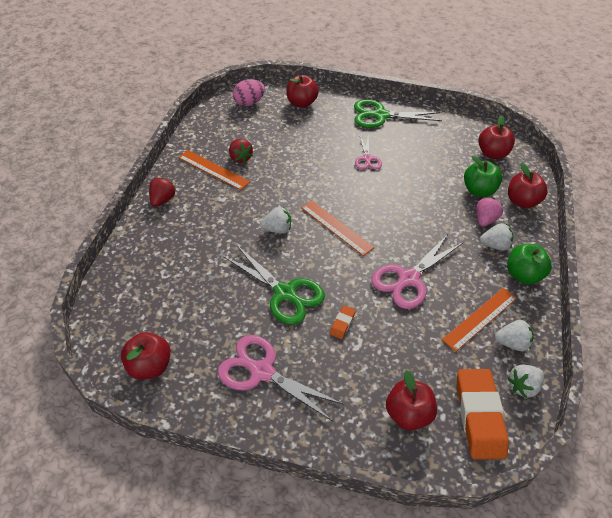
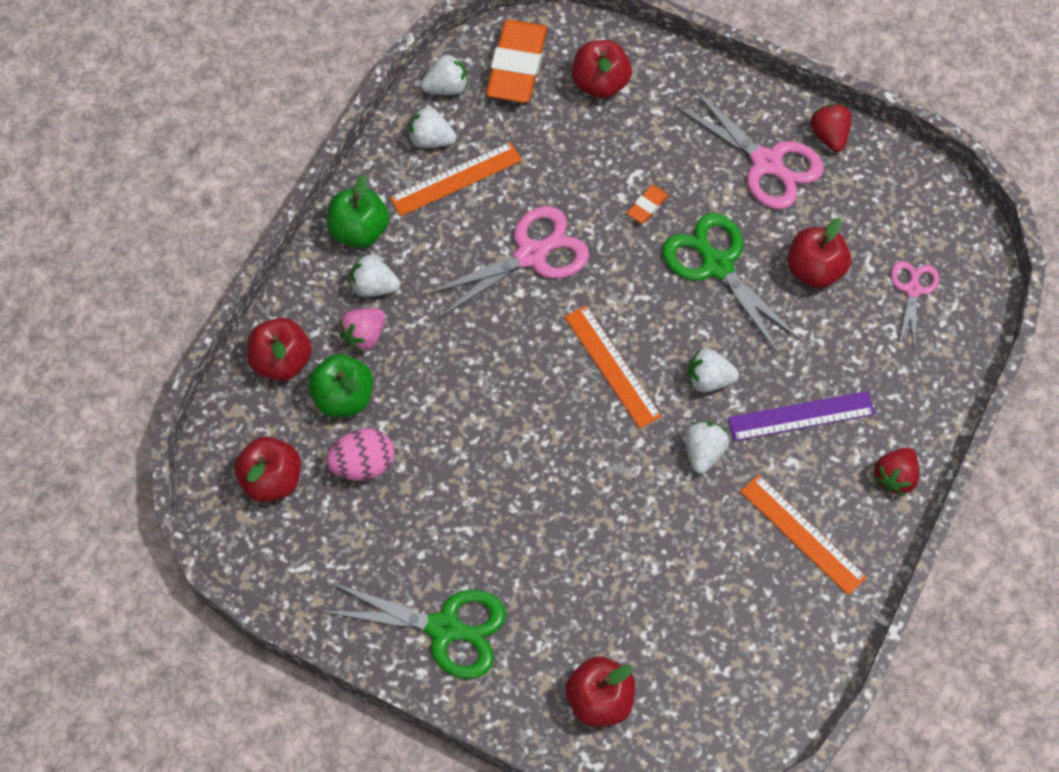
camera: 165 degrees left, 15 degrees up
(149, 366) = (909, 196): red apple -> red apple (815, 270)
(219, 220) = (801, 416): none -> purple ruler
(240, 158) = (750, 556): red strawberry -> red strawberry (829, 136)
(249, 103) = (712, 722): pink egg -> pink egg (363, 465)
(273, 195) = (703, 452): none -> white strawberry
(367, 159) = (512, 509): pink scissors -> pink scissors (912, 289)

